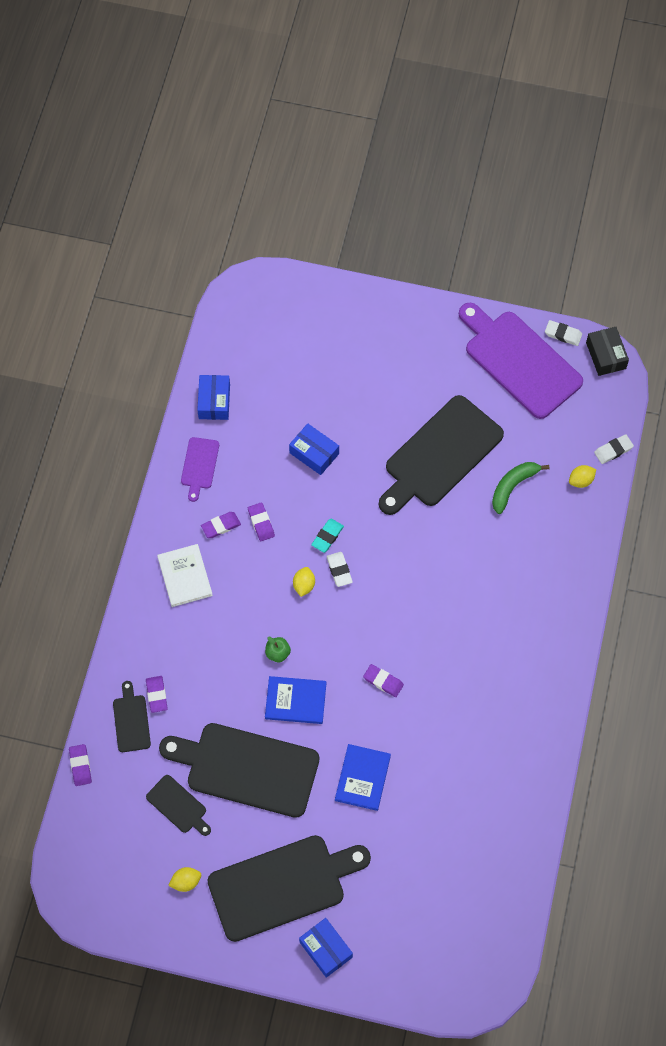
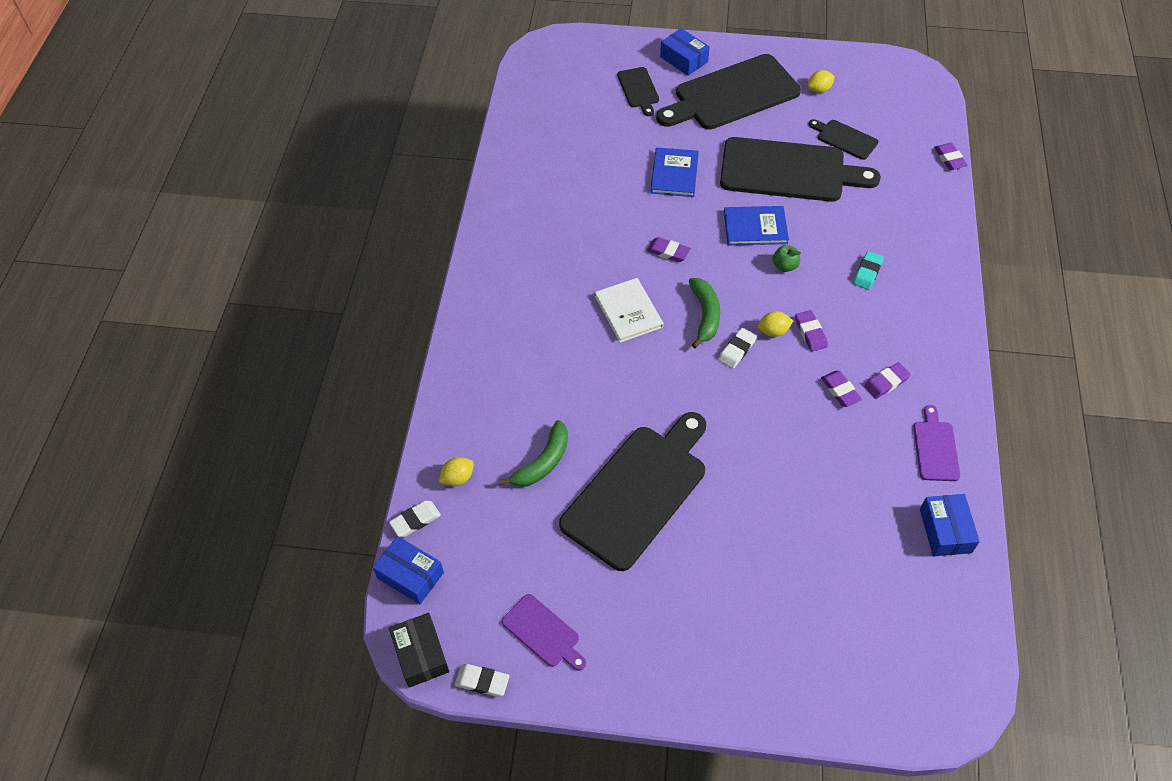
camera: 175 degrees right, 10 degrees down
(131, 720) = (915, 197): black cutting board -> black cutting board (638, 89)
(156, 695) = (898, 219): purple eraser -> purple eraser (810, 333)
(185, 576) = (909, 327): white book -> white book (628, 311)
(304, 585) = (773, 331): yellow lemon -> yellow lemon turned 75 degrees clockwise
(314, 453) = (798, 477): blue box -> blue box (410, 575)
(327, 536) = (758, 383): turquoise eraser -> turquoise eraser (867, 272)
(339, 570) = (737, 350): white eraser -> white eraser turned 60 degrees clockwise
(360, 608) = (705, 315): none -> green banana
(519, 361) = (543, 633): purple cutting board -> purple cutting board, size x0.46

